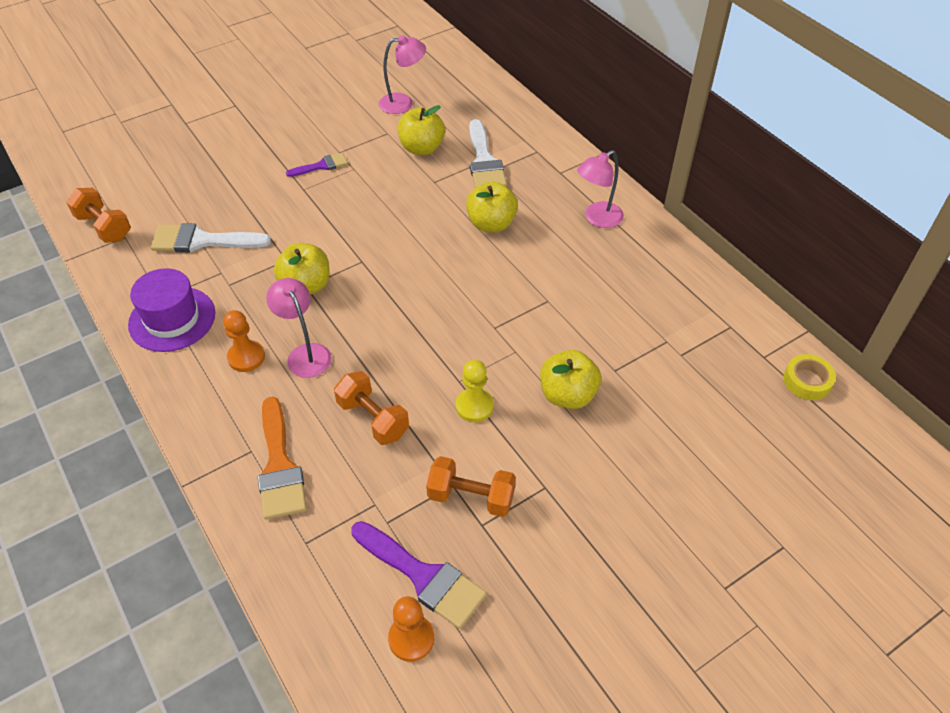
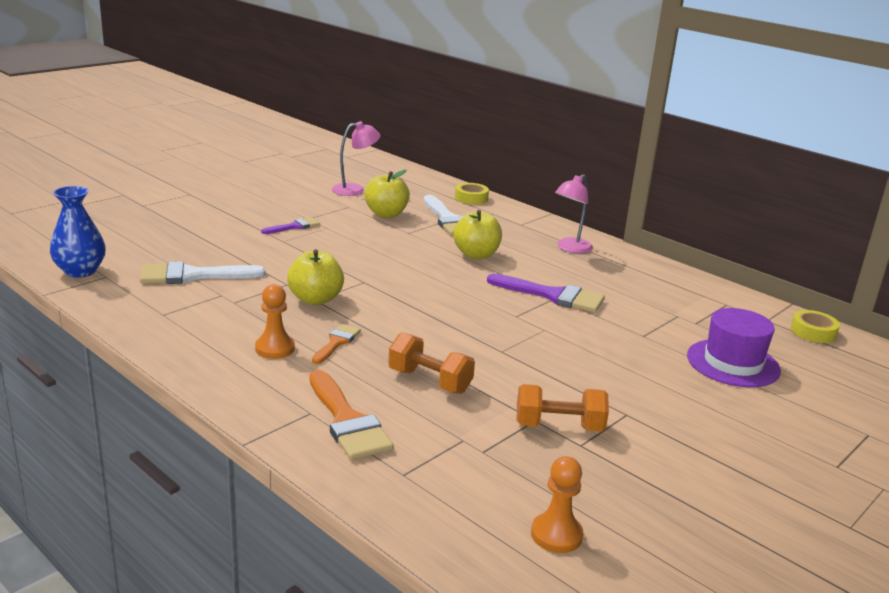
camera: 15 degrees left, 25 degrees down
(104, 227) = (80, 271): orange dumbbell -> blue vase
(172, 319) = (181, 327): purple hat -> purple hat (733, 363)
(305, 353) = (336, 342): pink lamp -> orange brush
(423, 576) = (542, 487): purple brush -> purple brush (553, 296)
(474, 406) = (526, 366): yellow pawn -> none
(523, 122) = (471, 198): none -> yellow tape
(567, 395) = (610, 353): yellow apple -> none

